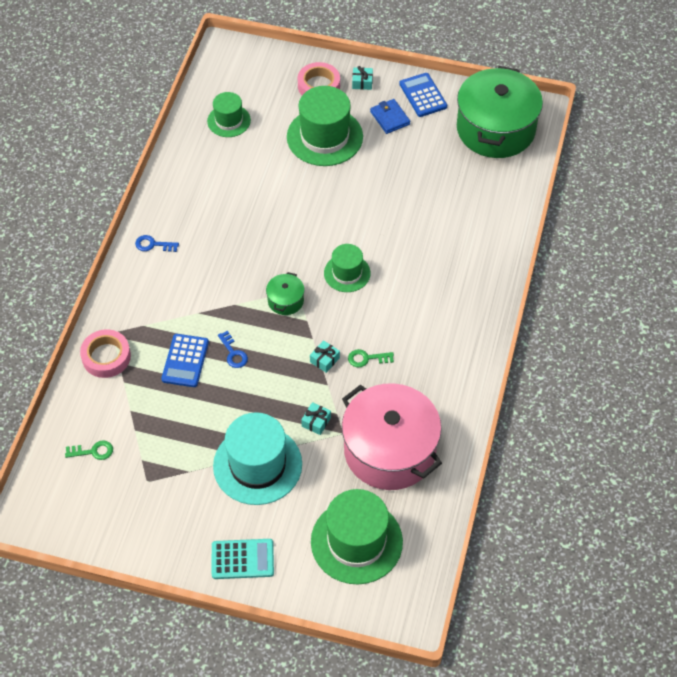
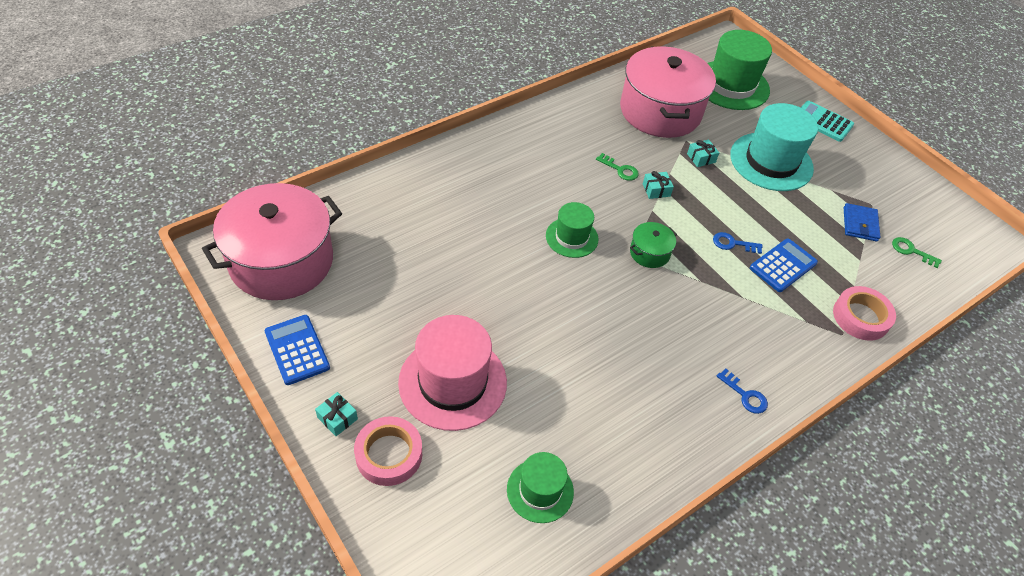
camera: 145 degrees left, 5 degrees down
(233, 353) = (733, 244): blue key -> blue key turned 90 degrees counterclockwise
(324, 137) = (452, 382): green hat -> pink hat
(390, 118) = (362, 351): blue wallet -> blue wallet (860, 224)
(423, 95) = (297, 350): blue calculator -> blue calculator turned 135 degrees clockwise
(495, 129) = (281, 261): green pot -> pink pot

